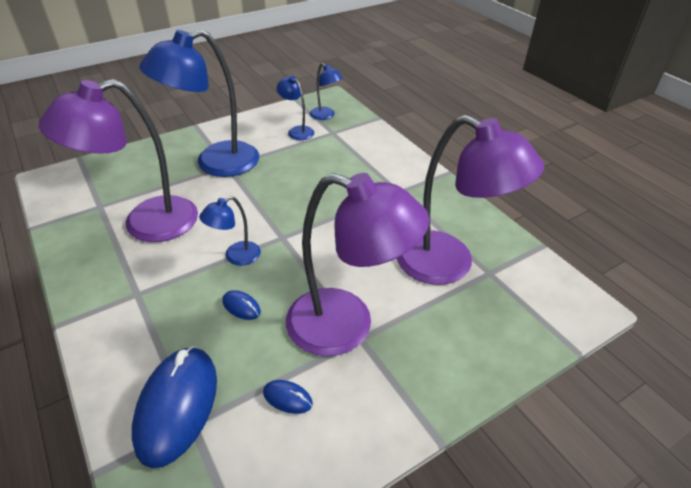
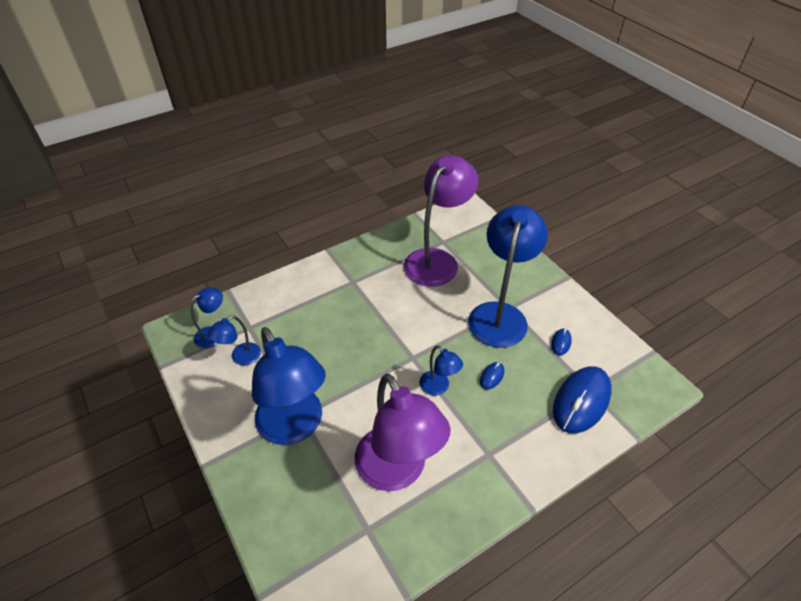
camera: 90 degrees left, 5 degrees up
(177, 406) = (581, 401): blue mouse -> blue mouse turned 60 degrees counterclockwise
(347, 326) = (500, 314): purple lamp -> blue lamp

